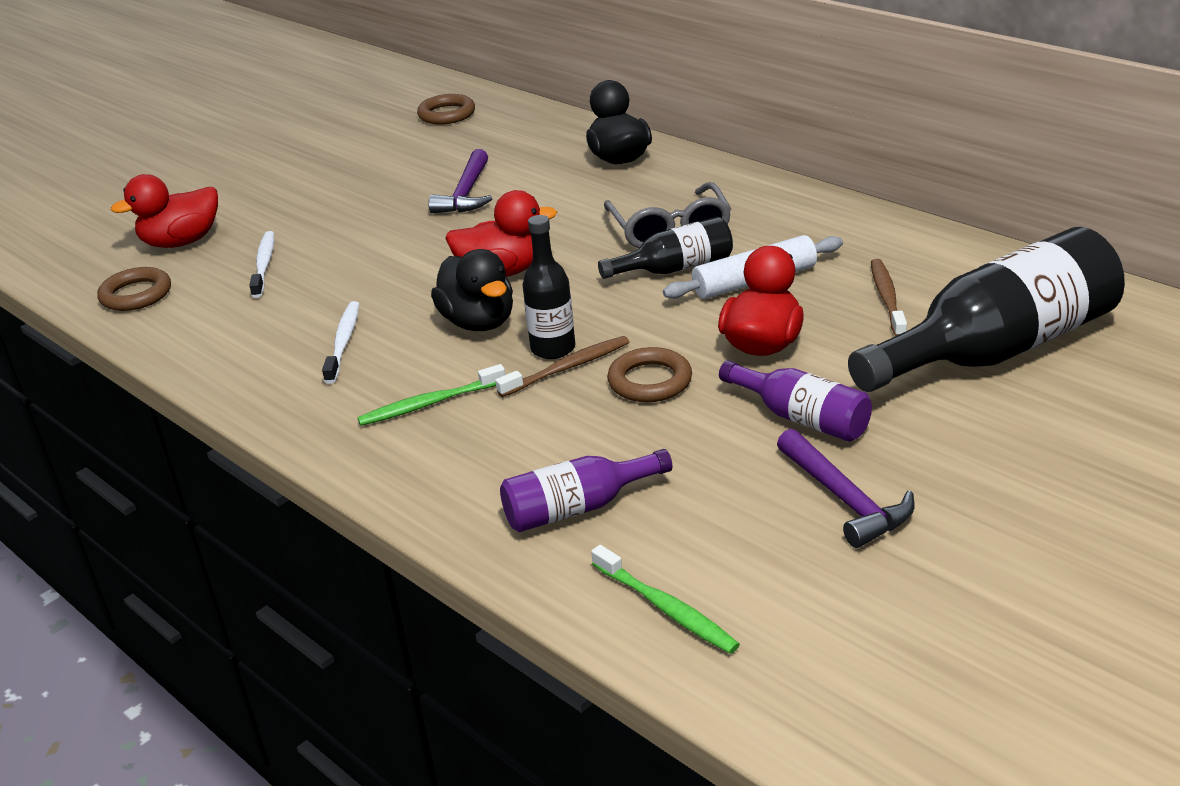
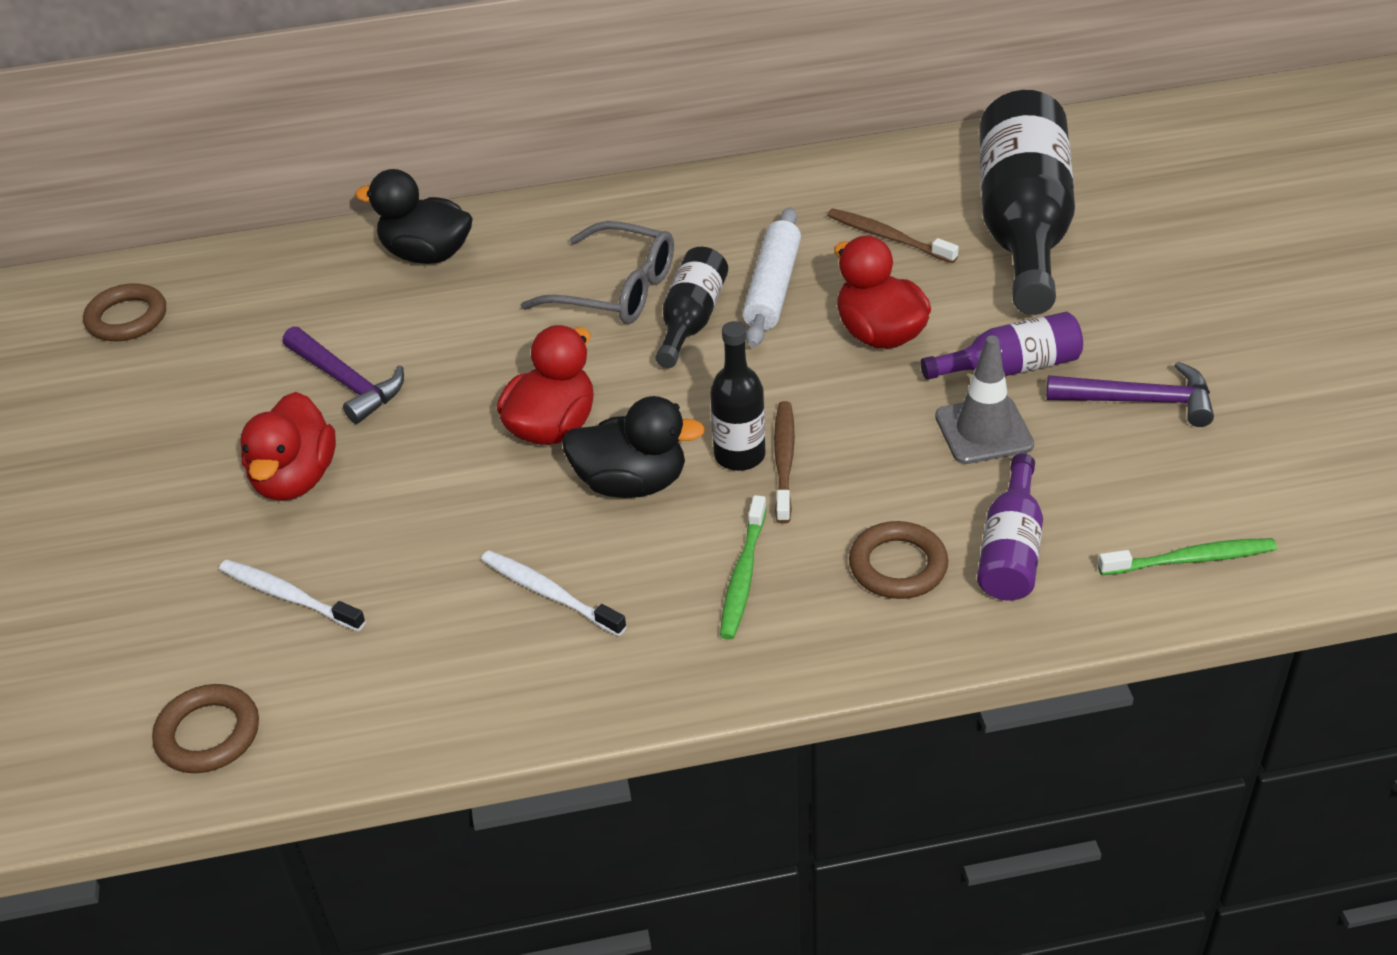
camera: 55 degrees left, 10 degrees up
(181, 242) = (124, 650): red duck -> red duck (295, 479)
(650, 381) = (863, 422): brown ring -> brown ring (898, 566)
(706, 437) = (984, 431): none -> grey traffic cone

